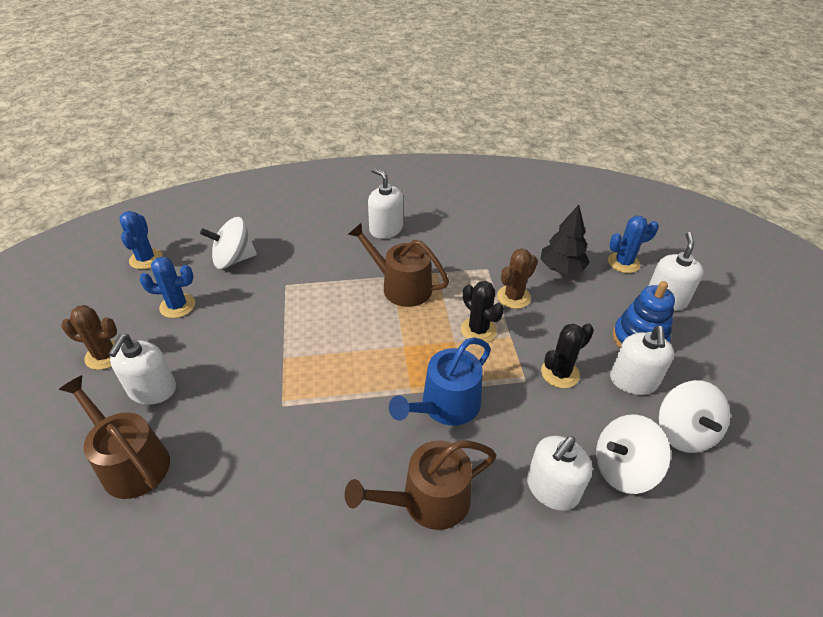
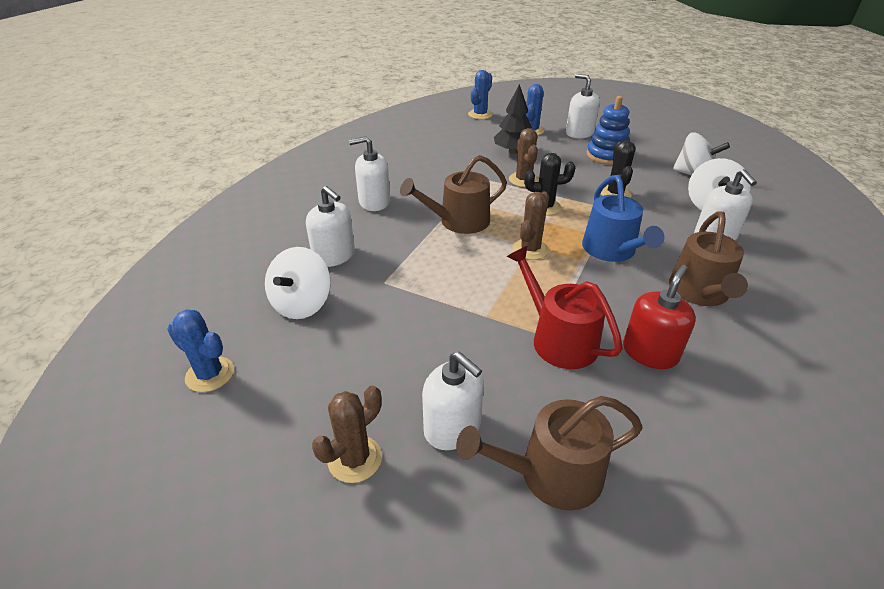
camera: 55 degrees left, 5 degrees down
(177, 306) = (331, 369): blue cactus -> blue cactus (480, 114)
(282, 413) = (558, 339): none -> red watering can
(303, 484) = (650, 352): none -> red soap dispenser
(397, 347) = (530, 249): none -> brown cactus
(633, 381) = (641, 172): white soap dispenser -> white soap dispenser (334, 256)

